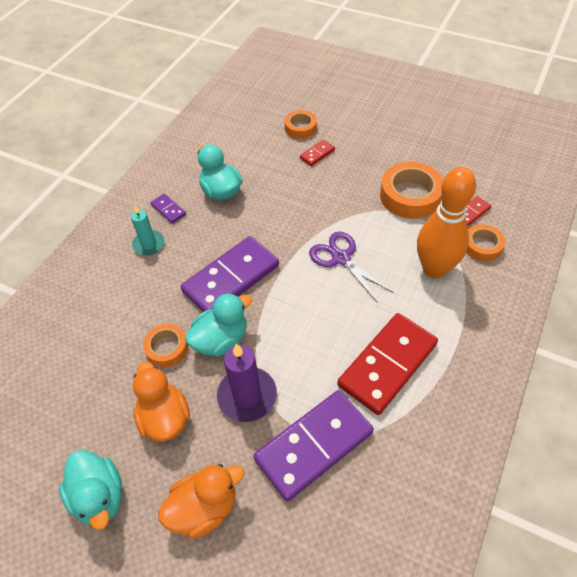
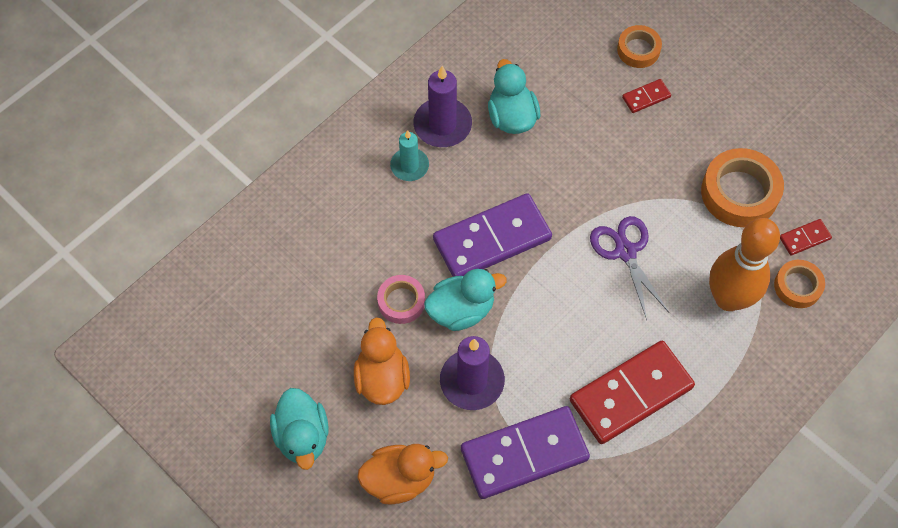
camera: 15 degrees right, 10 degrees up
(167, 348) = (401, 302): orange tape -> pink tape
(168, 210) = (442, 125): purple domino -> purple candle

